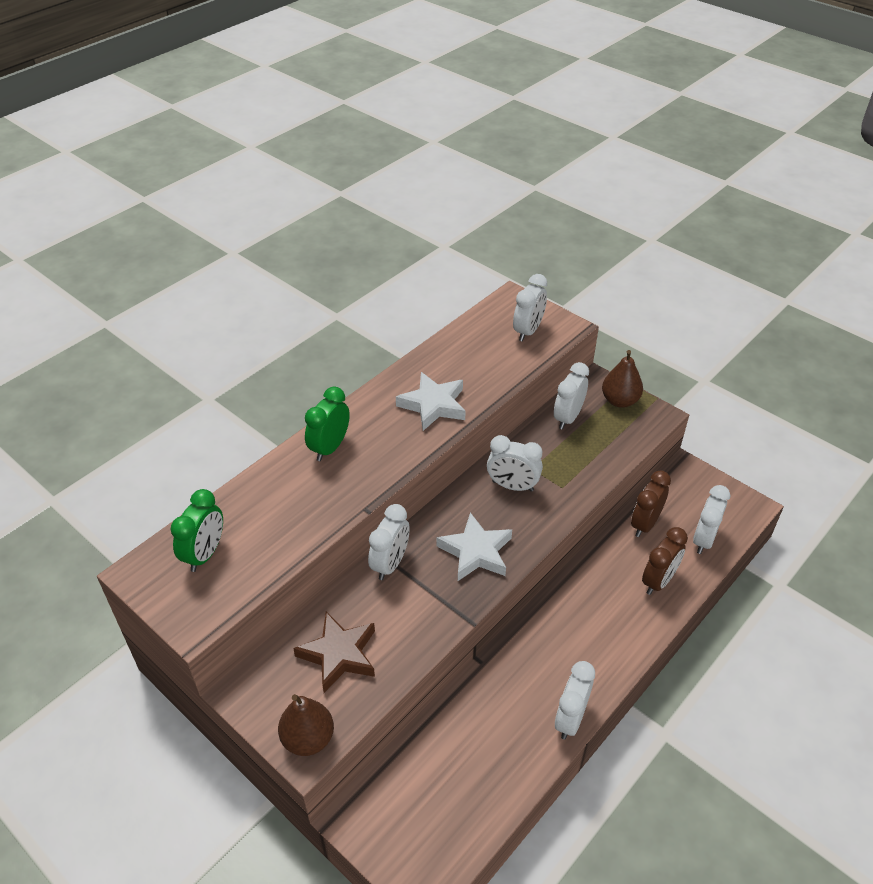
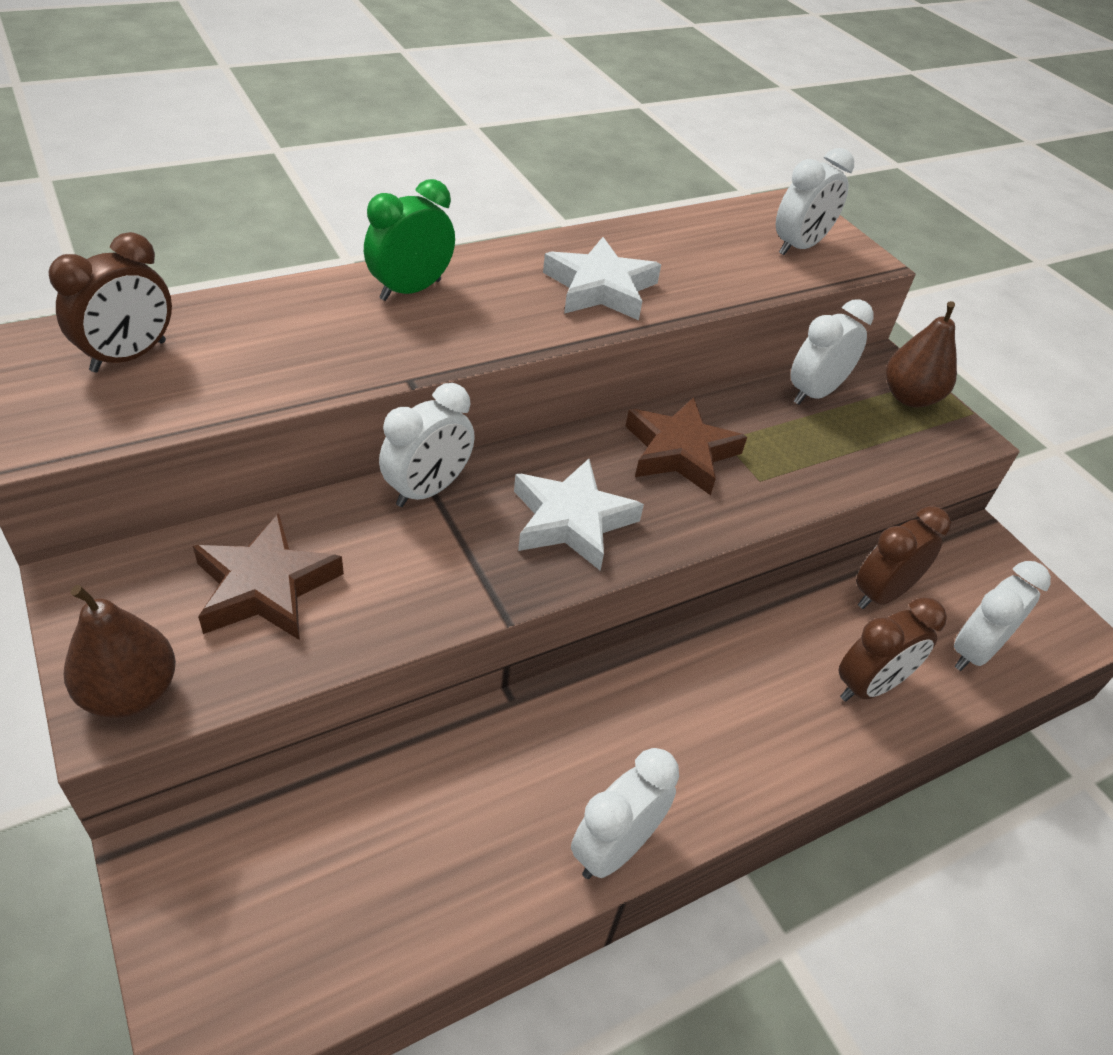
camera: 15 degrees right, 0 degrees up
(205, 554) = (129, 356): green clock -> brown clock
(512, 486) = (680, 452): white clock -> brown star

